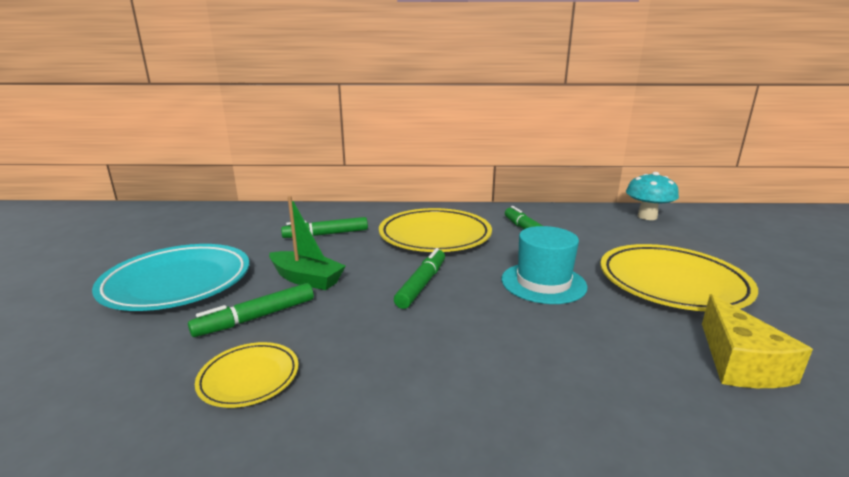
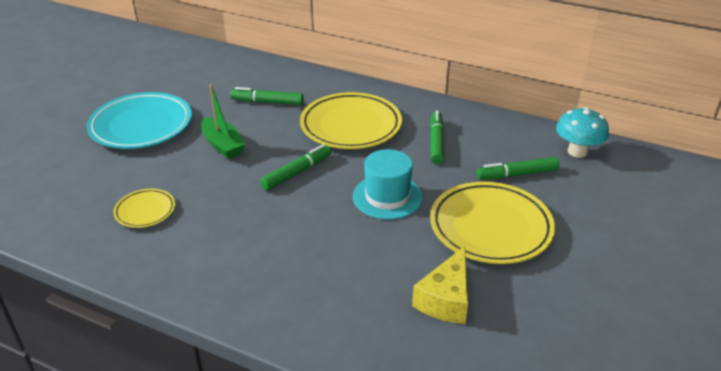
camera: 25 degrees right, 15 degrees up
(256, 317) = (172, 169): green marker -> green marker (517, 174)

